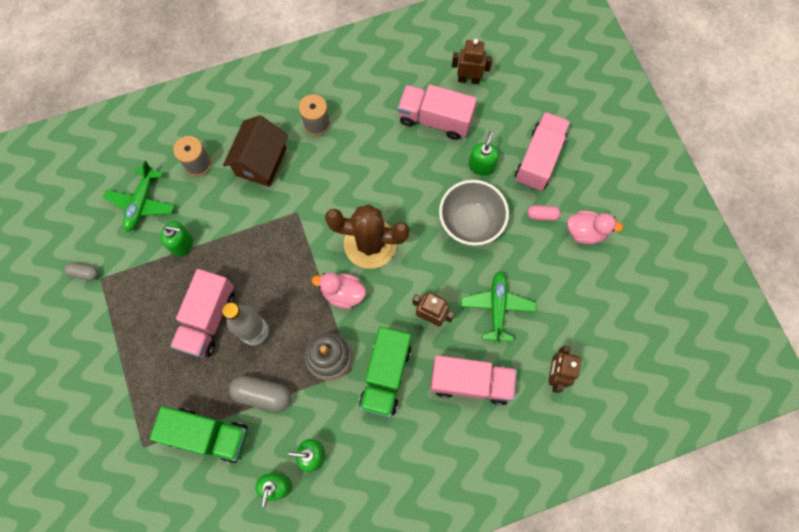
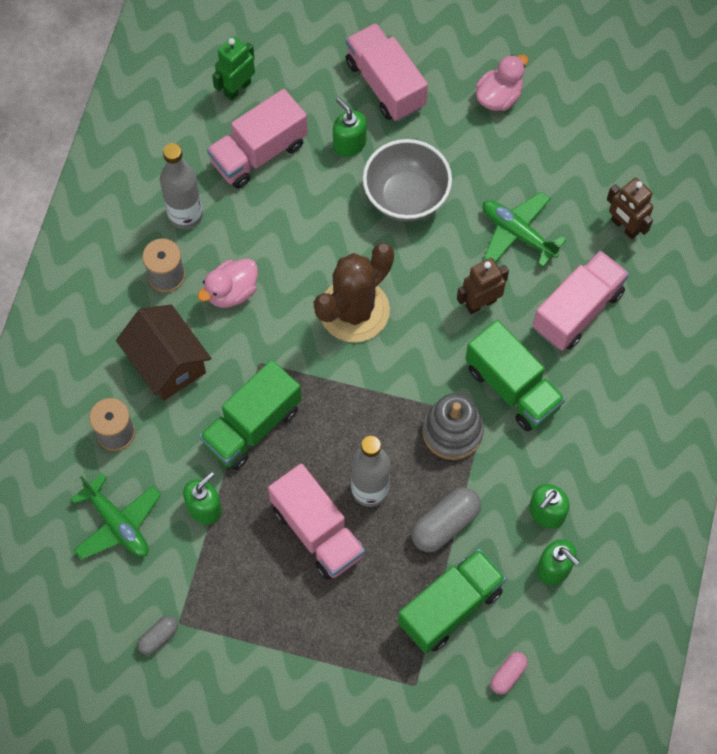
camera: 55 degrees left, 5 degrees down
(252, 235) = (252, 426): none -> green truck
(343, 294) = (391, 373): pink duck -> pink duck (231, 292)
(363, 107) = (185, 215): none -> grey bottle
(468, 79) = (237, 88): brown robot -> green robot
(542, 215) = (450, 124): pink capsule -> pink capsule (508, 675)

